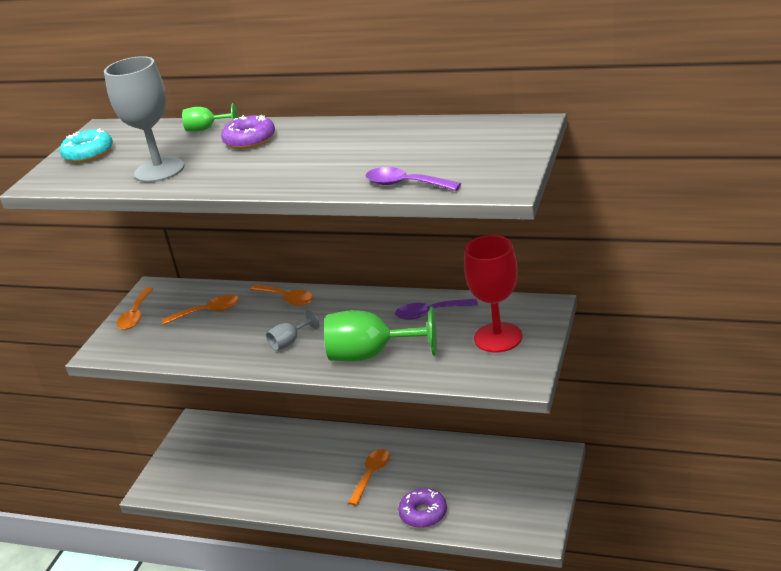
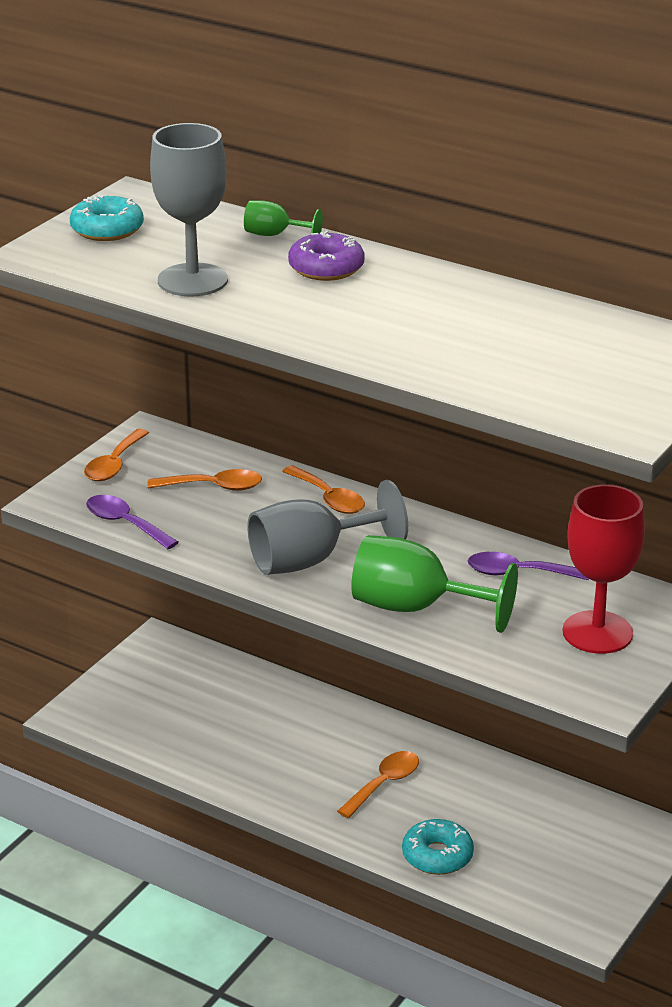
camera: 10 degrees right, 0 degrees up
(290, 342) = (311, 560): grey goblet -> grey goblet, size x2.04
(405, 184) = (503, 389): purple spoon -> purple spoon (125, 523)
(423, 513) = (437, 856): purple donut -> turquoise donut

